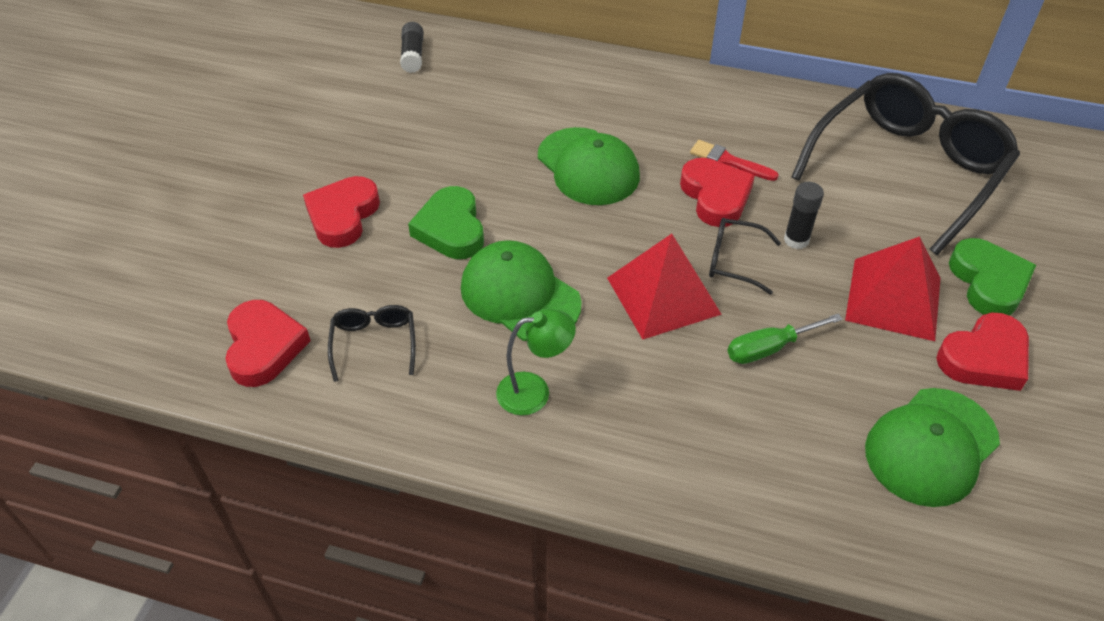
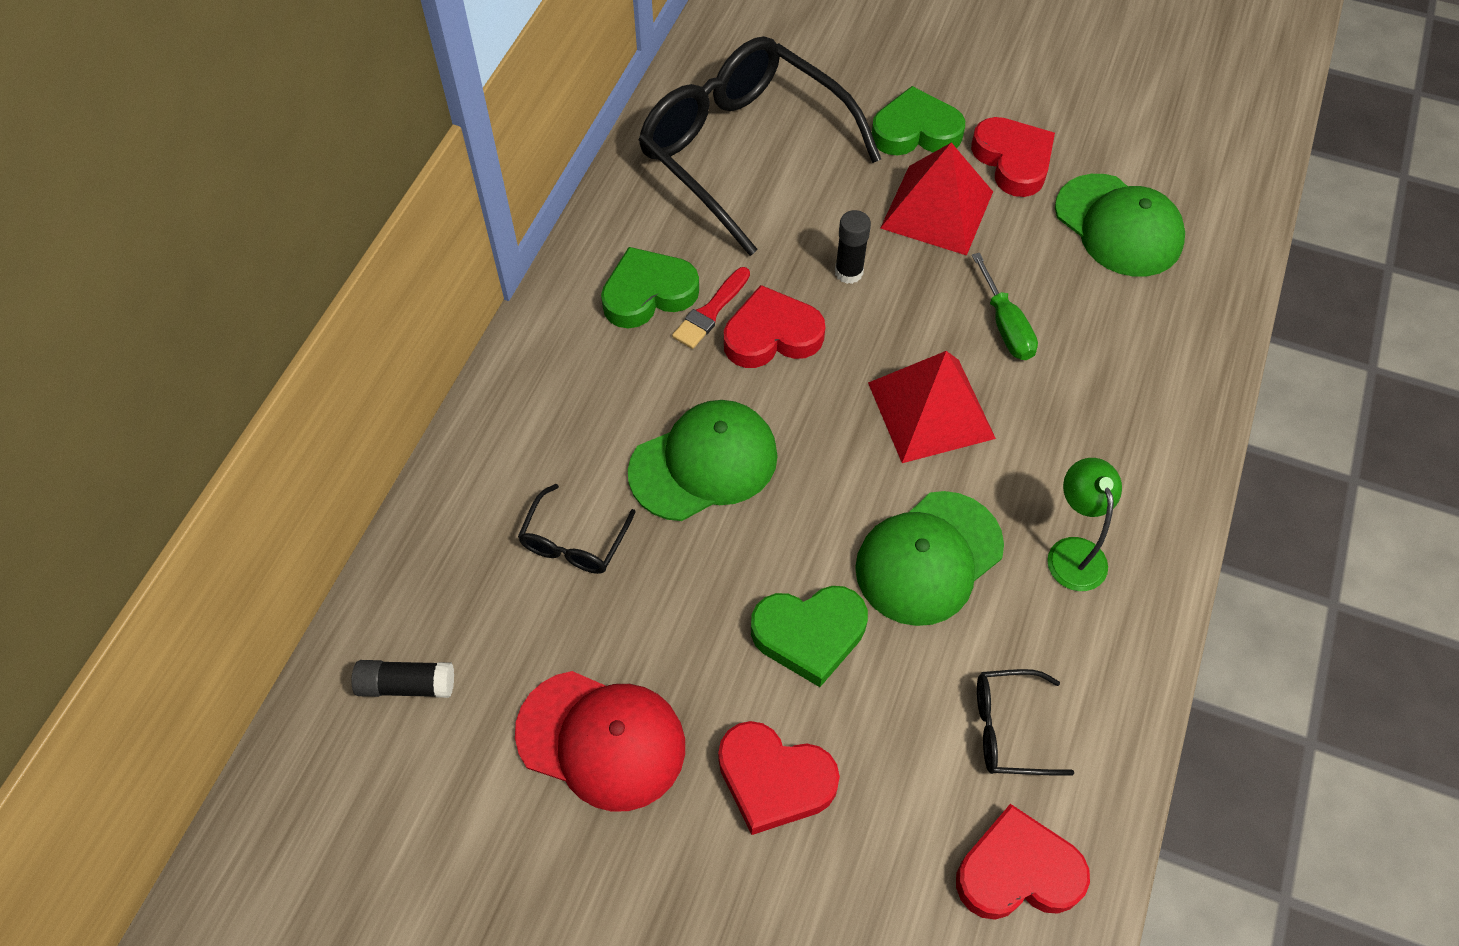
camera: 85 degrees left, 10 degrees up
(375, 136) = (601, 740): none -> red cap
(733, 261) = (879, 335): black glasses -> black glasses (574, 542)
(736, 127) = (648, 293): none -> green heart

